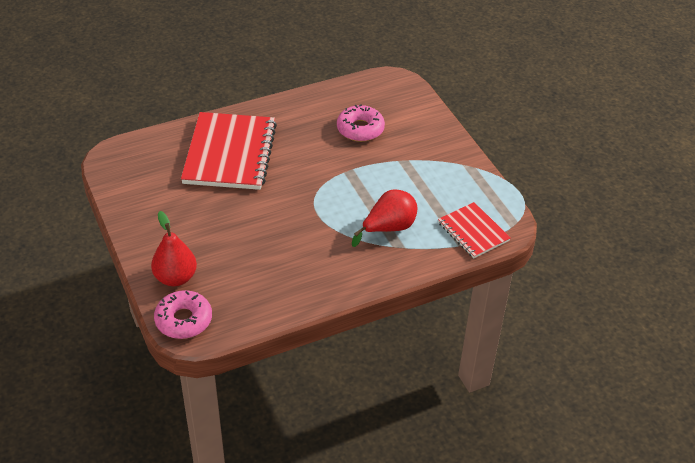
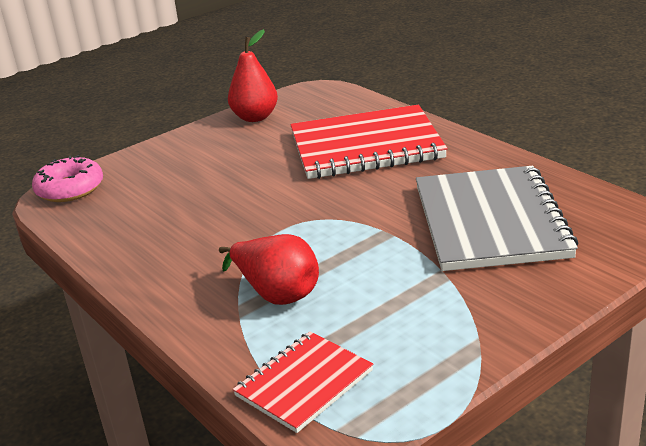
camera: 80 degrees right, 15 degrees down
(175, 278) = (136, 168): red pear -> red pear (255, 117)
(360, 129) = (490, 222): pink donut -> grey notebook

